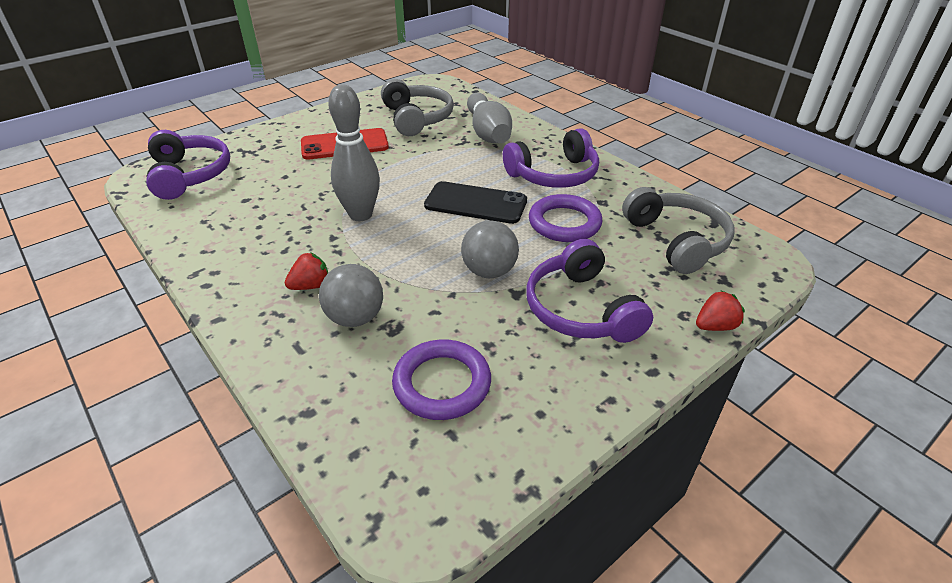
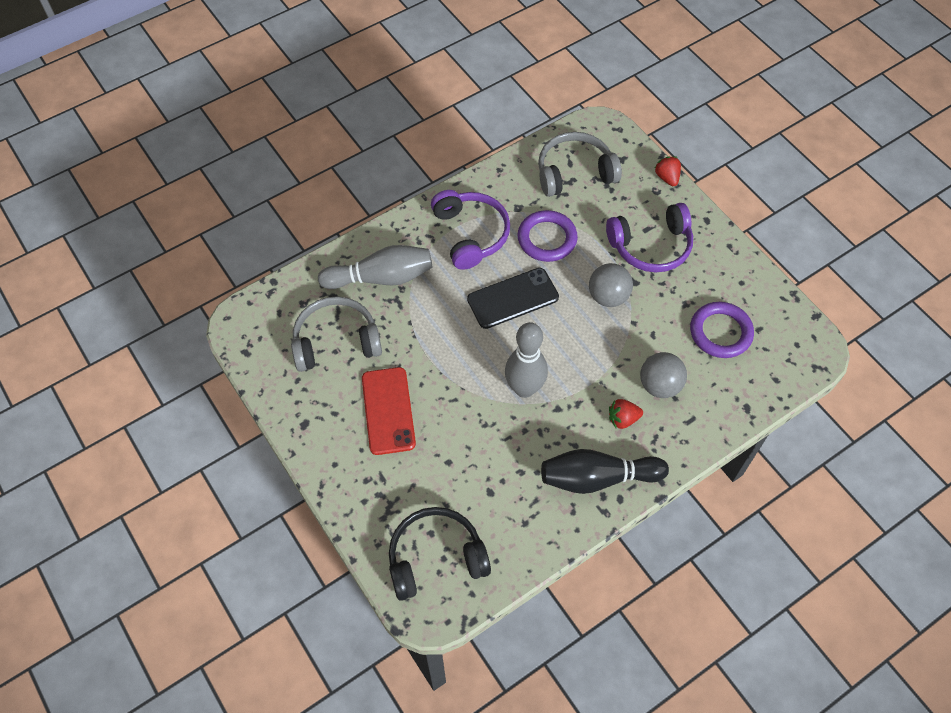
camera: 85 degrees left, 20 degrees up
(189, 175) = (436, 558): purple headphones -> black headphones
(238, 267) = (598, 478): none -> black bowling pin
(311, 286) = (623, 419): red strawberry -> red strawberry turned 75 degrees counterclockwise
(476, 203) = (513, 298): black phone -> black phone turned 45 degrees clockwise

